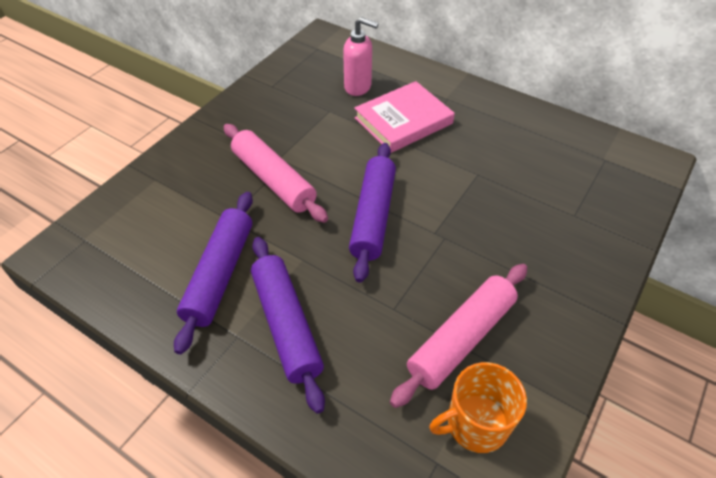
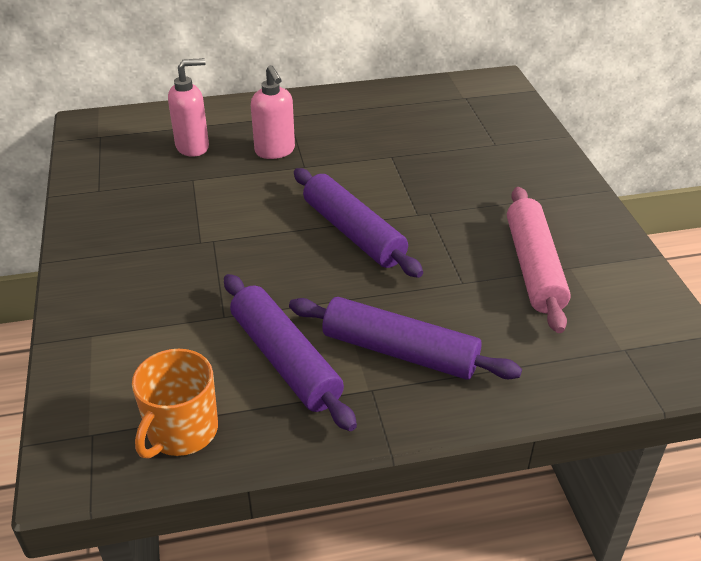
camera: 45 degrees left, 10 degrees down
(274, 180) = (223, 260): pink rolling pin -> none
(403, 121) = (275, 151): pink book -> pink soap dispenser
(475, 424) = (613, 309): orange mug -> orange mug (181, 431)

